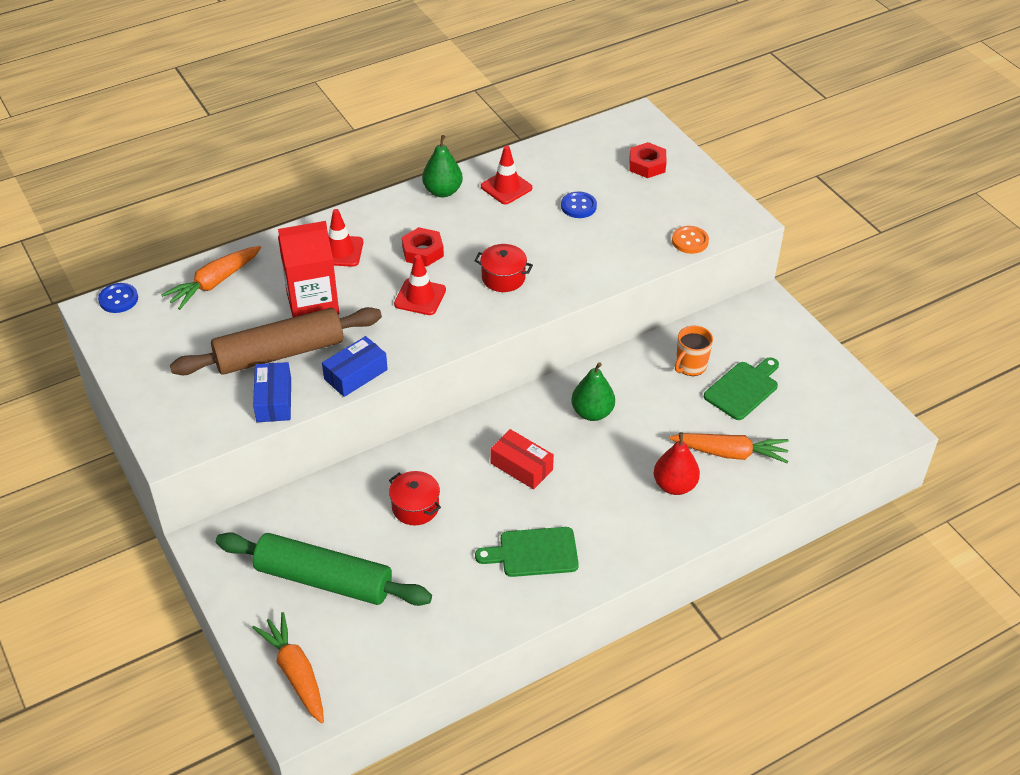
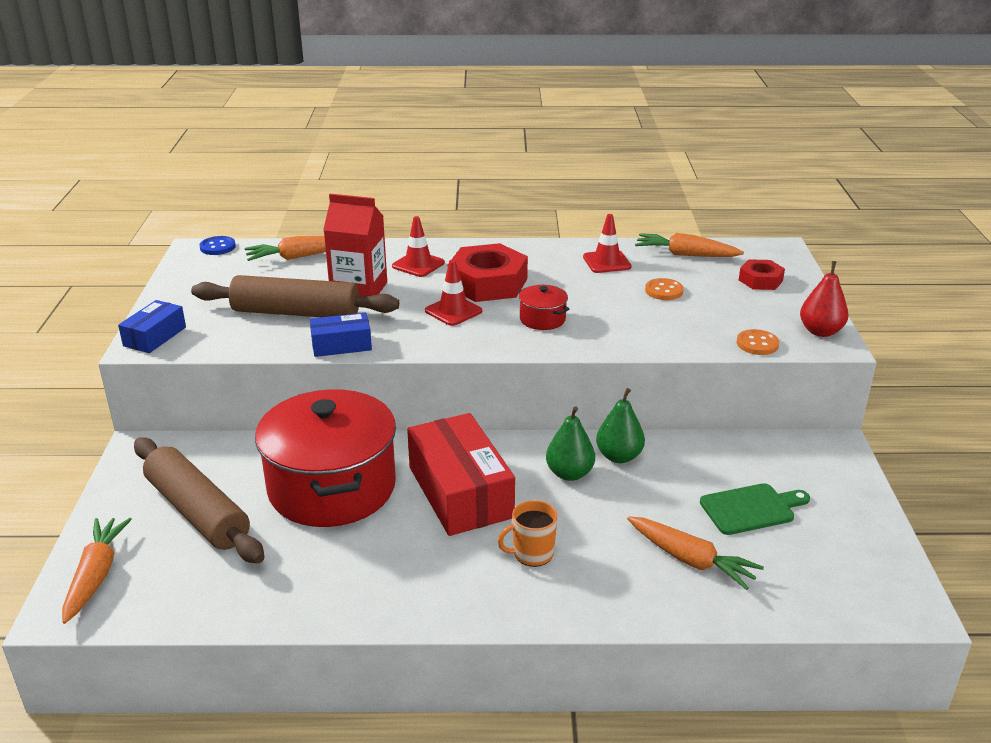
camera: 30 degrees right, 15 degrees down
(274, 400) = (256, 341): blue box -> blue box (155, 336)
(324, 579) = (198, 512): green rolling pin -> brown rolling pin
(415, 507) = (332, 487): red pot -> red pot, size x2.49
(423, 252) = (488, 283): red nut -> red nut, size x1.83
(442, 191) = (546, 251): green pear -> green pear (619, 456)
(521, 466) = (460, 492): red box -> red box, size x1.90
(534, 553) = (404, 567): green cutting board -> none
(566, 154) = (686, 255): none -> orange carrot
(578, 206) = (664, 291): blue button -> orange button
(674, 485) = (603, 566): red pear -> red pear (820, 331)
(690, 366) = (706, 470): orange mug -> orange mug (532, 554)

